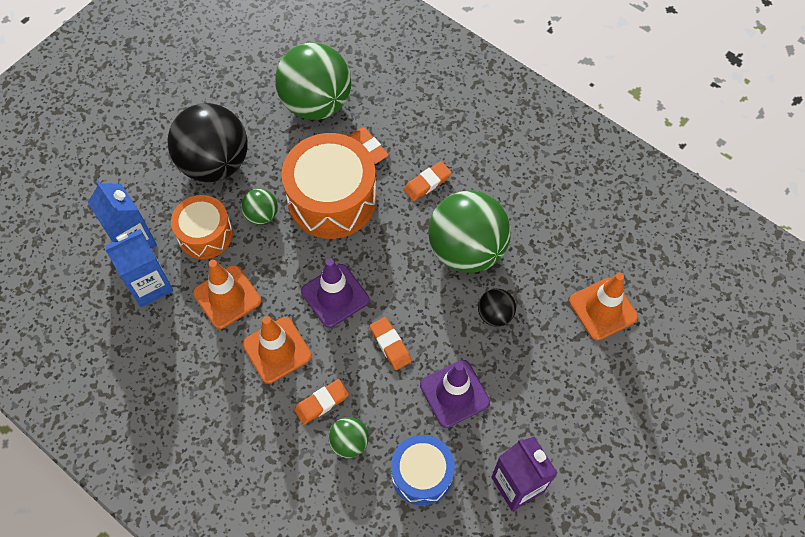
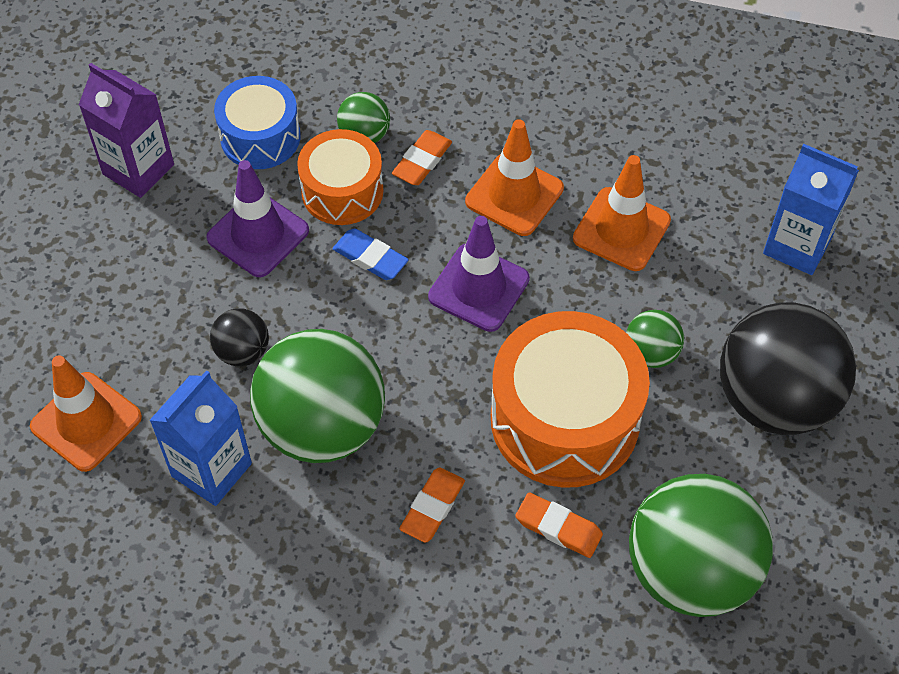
camera: 155 degrees right, 5 degrees down
(150, 285) = (731, 203): blue carton -> blue carton (211, 470)
(205, 234) = (710, 294): orange drum -> orange drum (342, 191)
(390, 345) = (370, 258): orange eraser -> blue eraser

